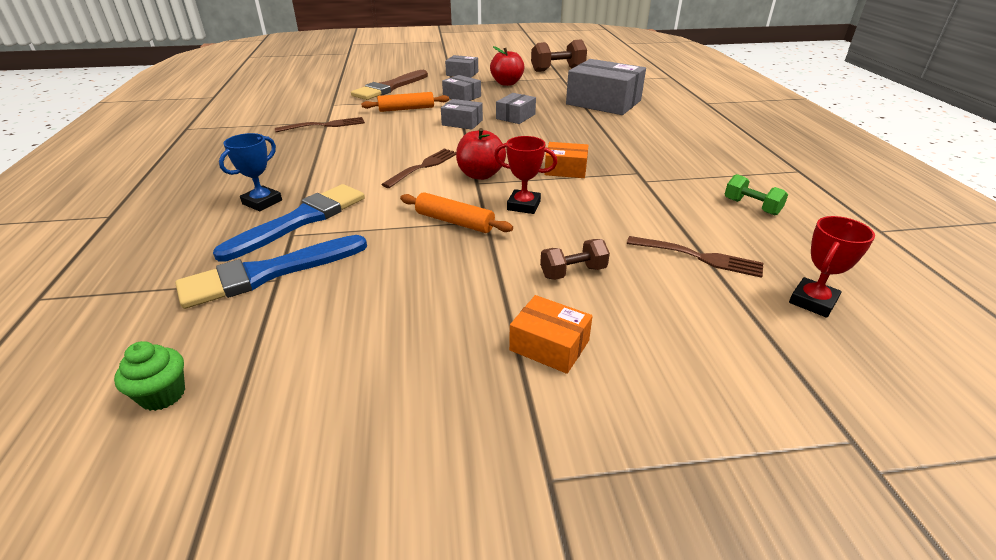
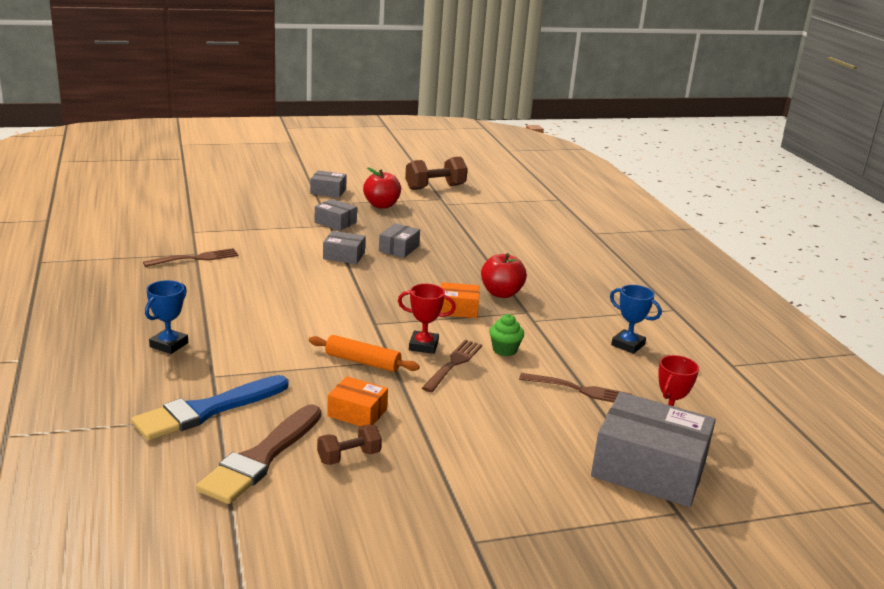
camera: 10 degrees left, 10 degrees down
(163, 395) = (167, 503): green cupcake -> green cupcake (504, 350)
(300, 220) = (215, 362): blue brush -> none
(390, 87) = (250, 209): brown brush -> brown brush (261, 458)
(406, 109) = (278, 238): orange rolling pin -> none
(423, 167) = (317, 307): brown fork -> brown fork (453, 364)
(480, 175) = (376, 315): red apple -> red apple (501, 293)
(549, 345) = (463, 460): orange box -> orange box (357, 413)
(573, 272) = (475, 404): brown dumbbell -> brown dumbbell (349, 457)
(603, 102) = (489, 231): grey box -> grey box (649, 469)
(751, 207) = (628, 345): green dumbbell -> blue trophy

